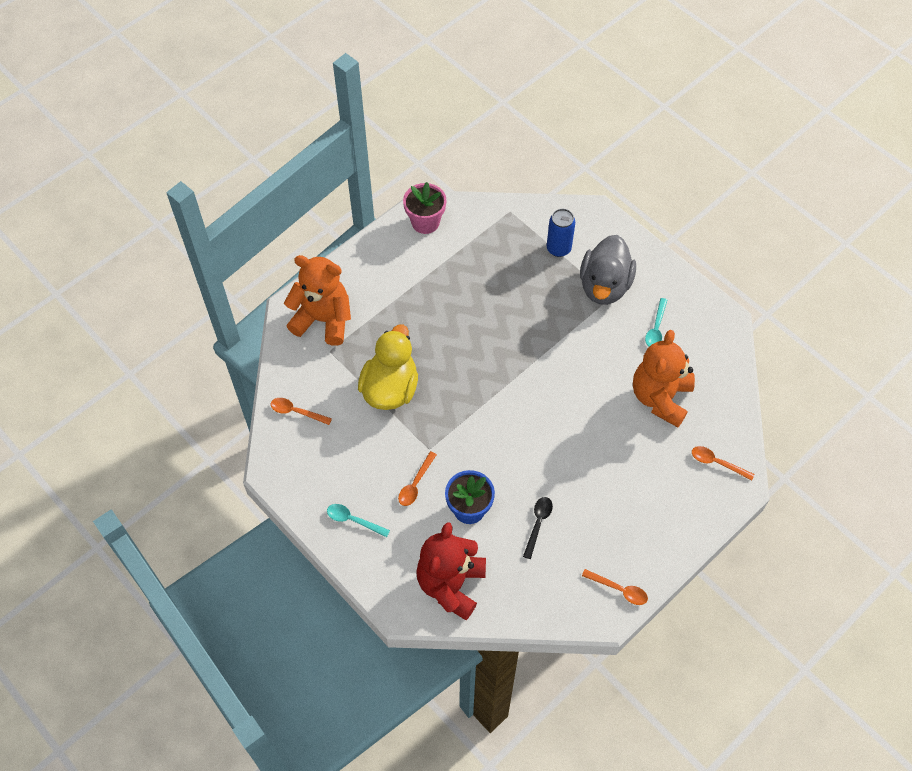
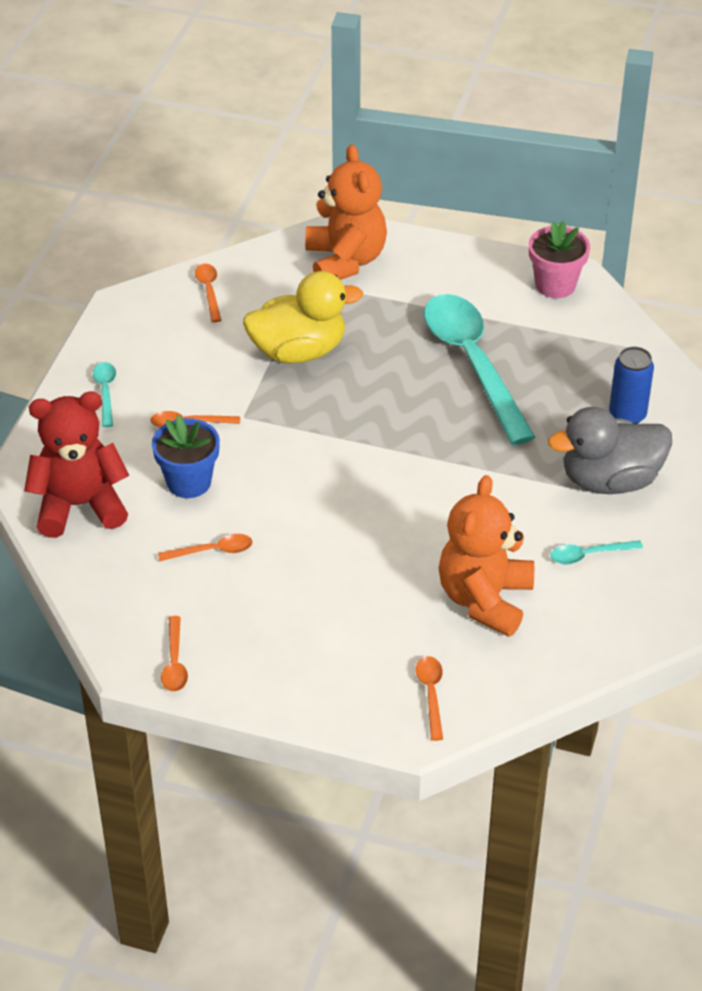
camera: 60 degrees right, 15 degrees down
(465, 301) = (472, 363): none -> turquoise spoon
(538, 524) = (212, 551): black spoon -> orange spoon
(660, 398) = (485, 599): orange teddy bear -> orange teddy bear turned 60 degrees counterclockwise

